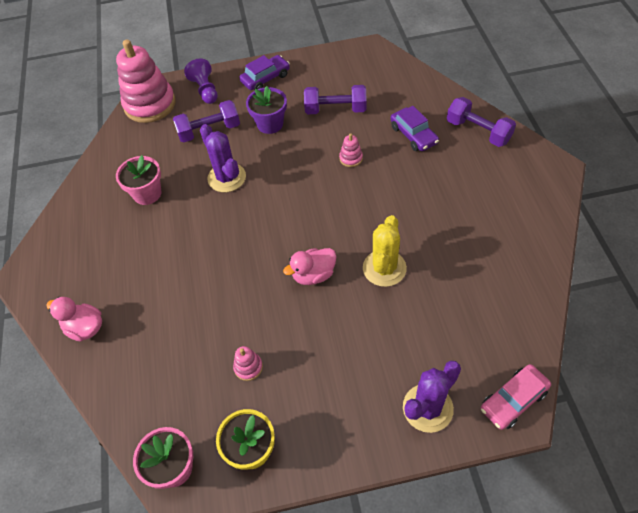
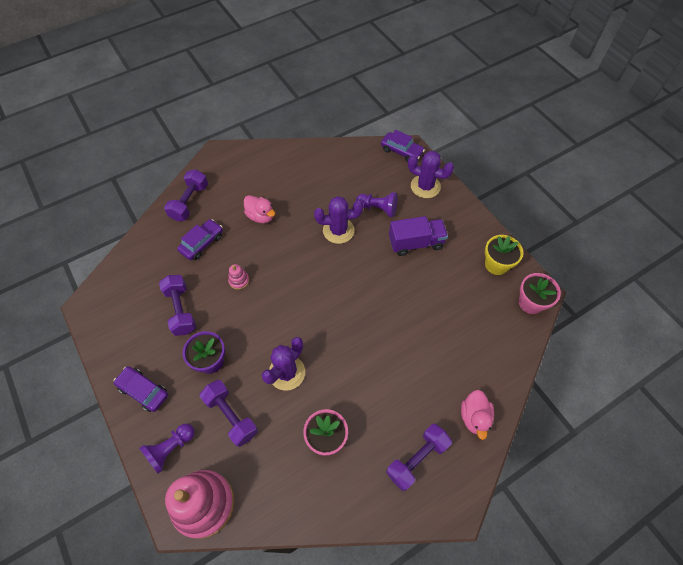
camera: 115 degrees left, 5 degrees up
(83, 259) = (417, 459): none -> purple dumbbell
(248, 367) = (447, 286): pink stacking toy -> none
(313, 275) = (360, 271): pink duck -> pink duck (261, 216)
(330, 354) = (416, 243): none -> purple truck
(384, 268) = (338, 230): yellow cactus -> purple cactus
(405, 326) = (378, 208): none -> purple pawn
(513, 400) = (401, 151): pink car -> purple car

